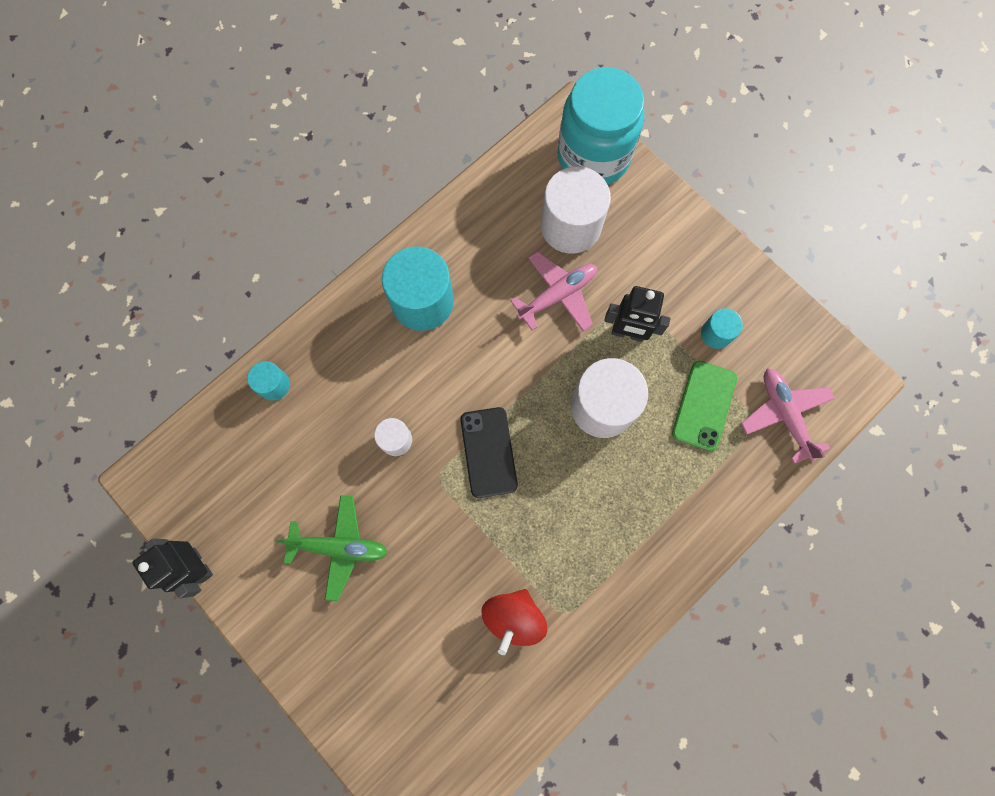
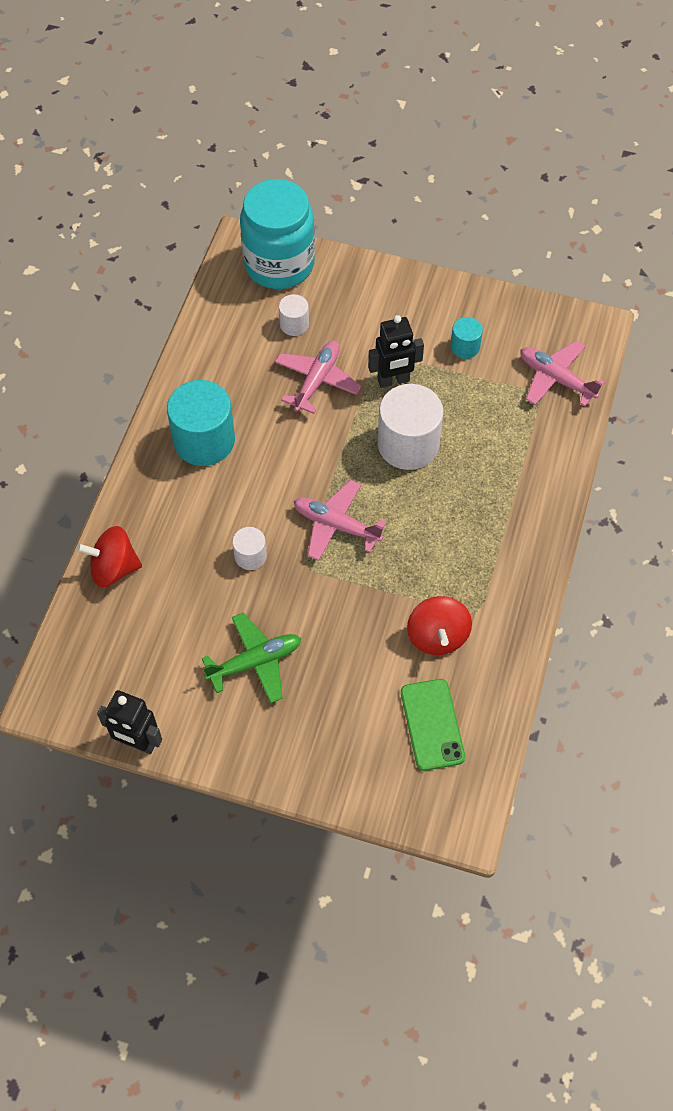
camera: 30 degrees left, 15 degrees down
(274, 385) = (114, 568): turquoise cylinder -> red spinning top
(488, 452) = (336, 525): black phone -> pink plane
(570, 226) = (294, 324): white cylinder -> white cylinder, size x0.50
(704, 405) = (489, 403): green phone -> green phone (432, 724)

